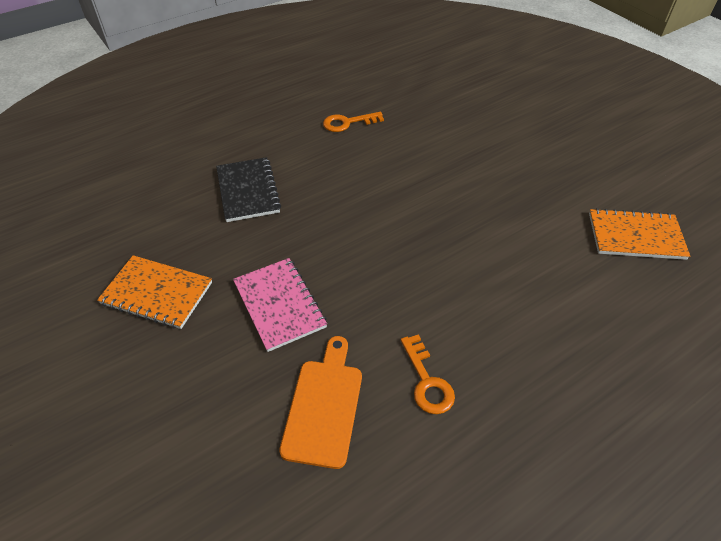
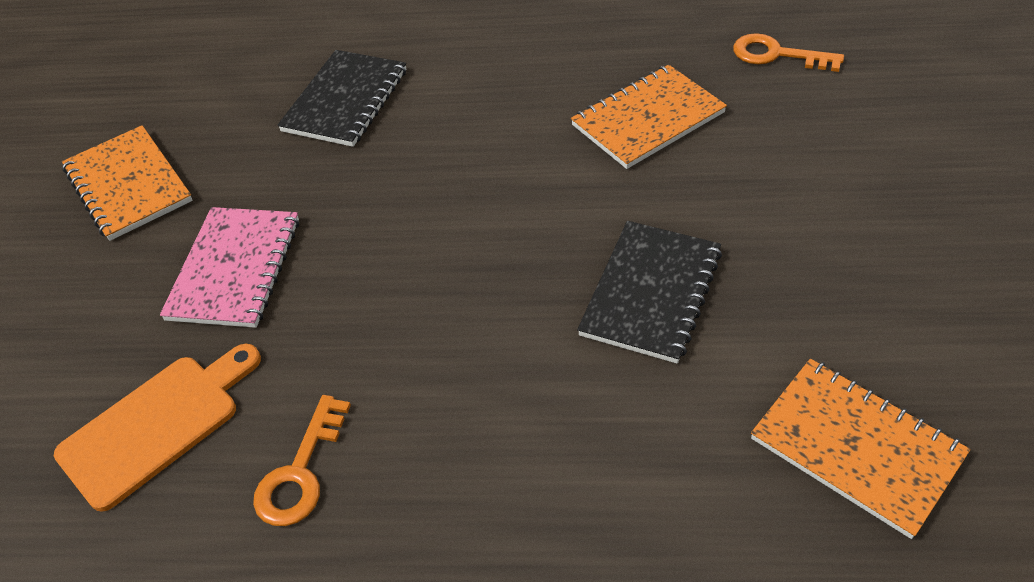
camera: 40 degrees right, 0 degrees up
(347, 123) = (569, 55): orange key -> orange key (777, 55)
(417, 139) = (648, 119): none -> orange notebook
(498, 214) = (650, 293): none -> black notebook

